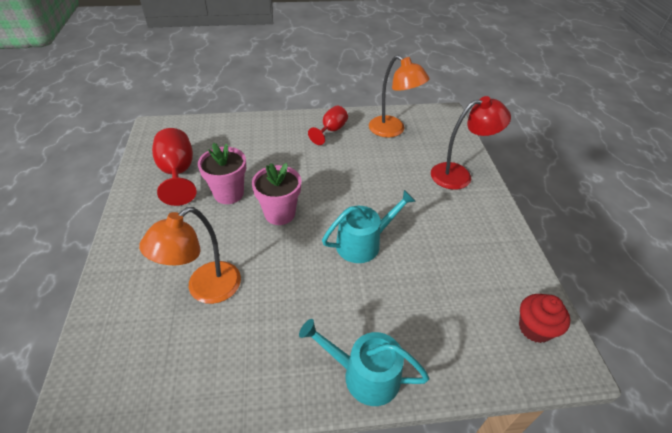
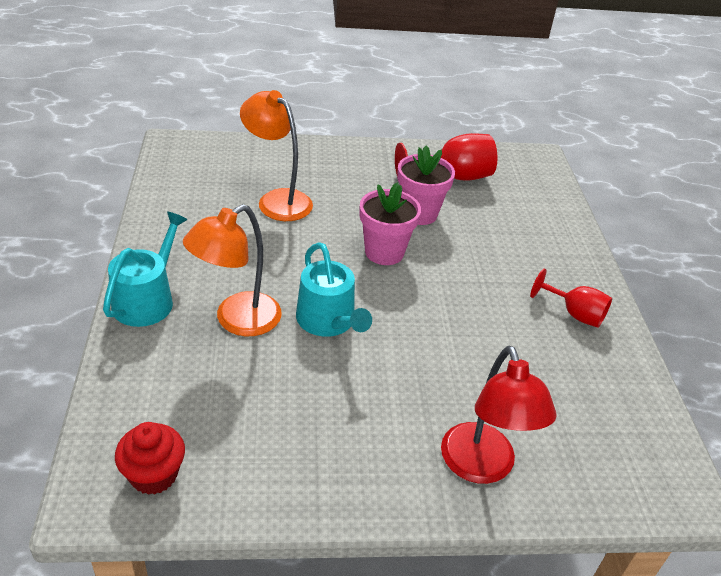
camera: 90 degrees right, 5 degrees down
(392, 130) = (597, 393): orange lamp -> orange lamp (237, 321)

